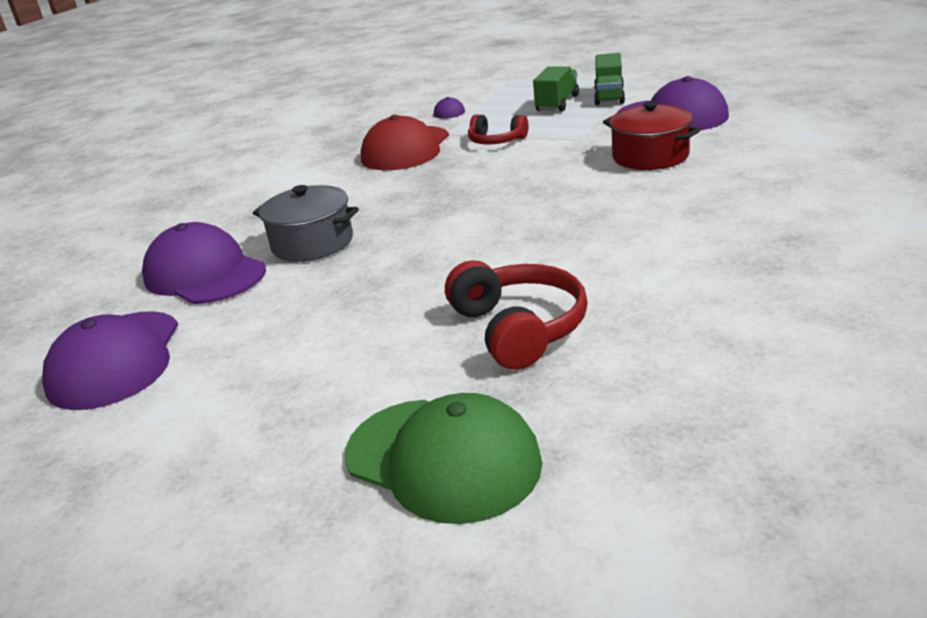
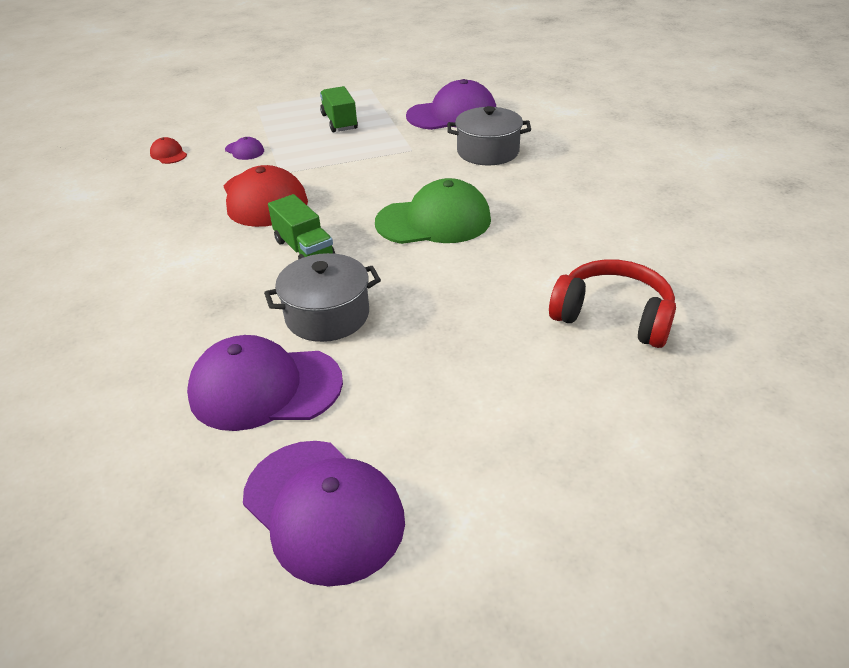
camera: 45 degrees left, 10 degrees up
(394, 103) = (168, 154): none -> red cap
(443, 459) = (719, 430): green cap -> green cap (434, 221)
(496, 141) = (341, 169): red headphones -> none
(609, 96) = (374, 106): green truck -> green truck (304, 249)
(650, 156) = (488, 152): red pot -> grey pot

